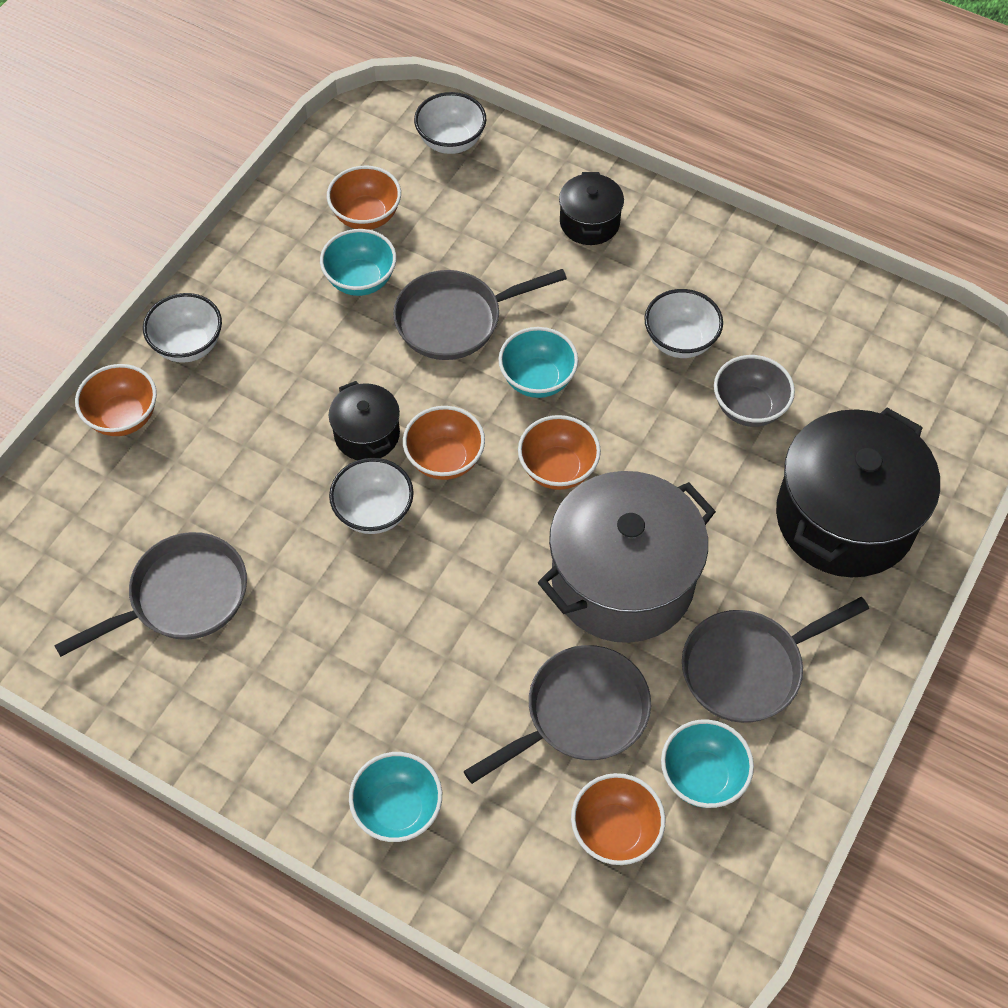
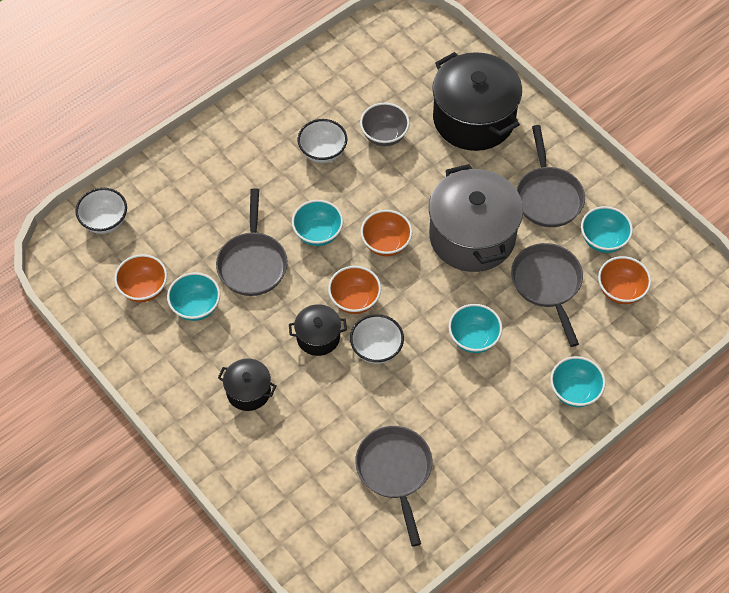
camera: 70 degrees left, 0 degrees up
(123, 417) = (243, 476): orange bowl -> none
(188, 345) = (202, 422): white bowl -> none
(440, 635) = (473, 338): none -> turquoise bowl
(589, 222) = (211, 167): black pot -> black pot (248, 391)

